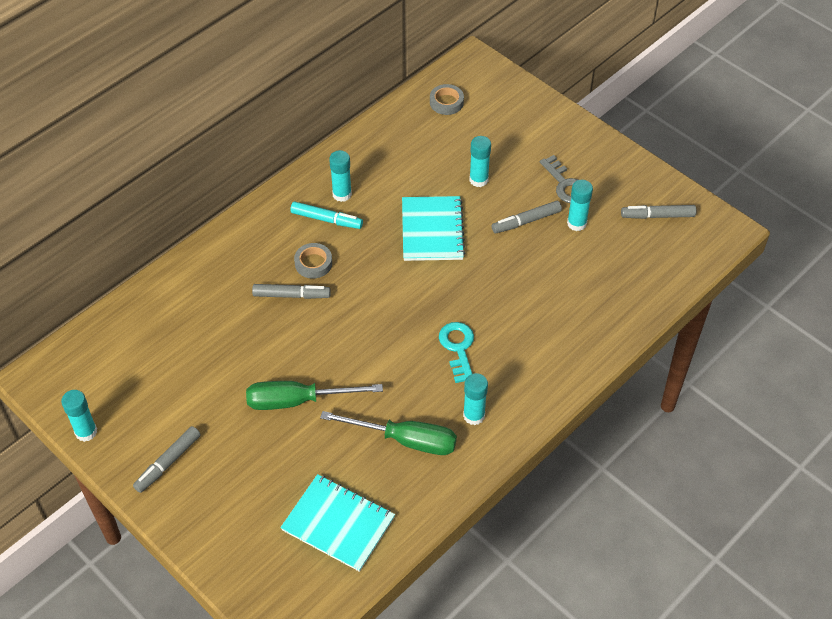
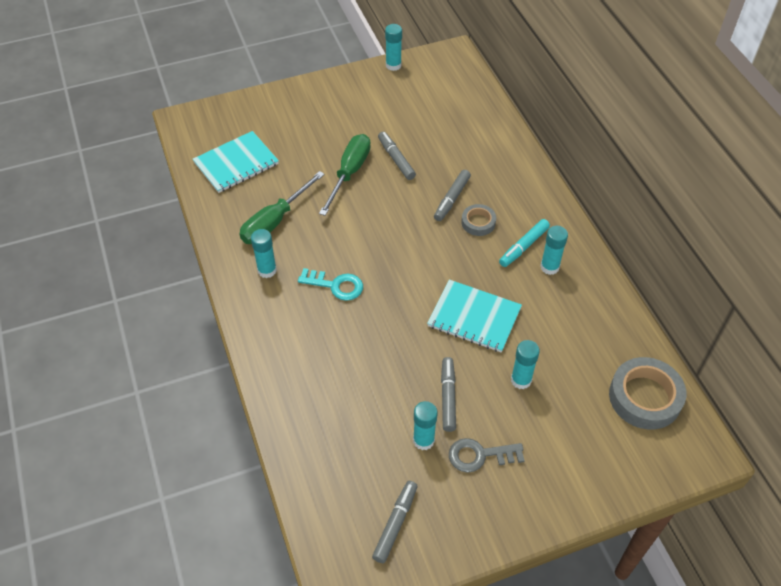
camera: 115 degrees right, 0 degrees up
(168, 462) = (343, 96): grey marker -> grey marker (396, 159)
(446, 102) = (645, 397): grey tape -> grey tape, size x1.82

